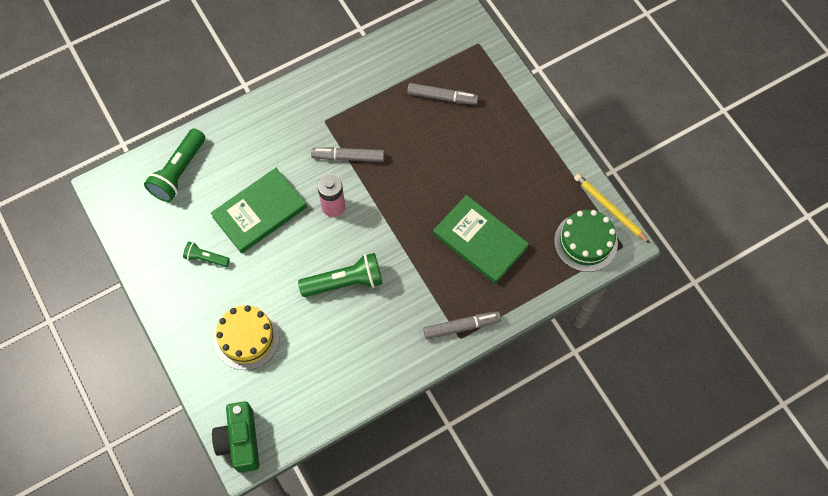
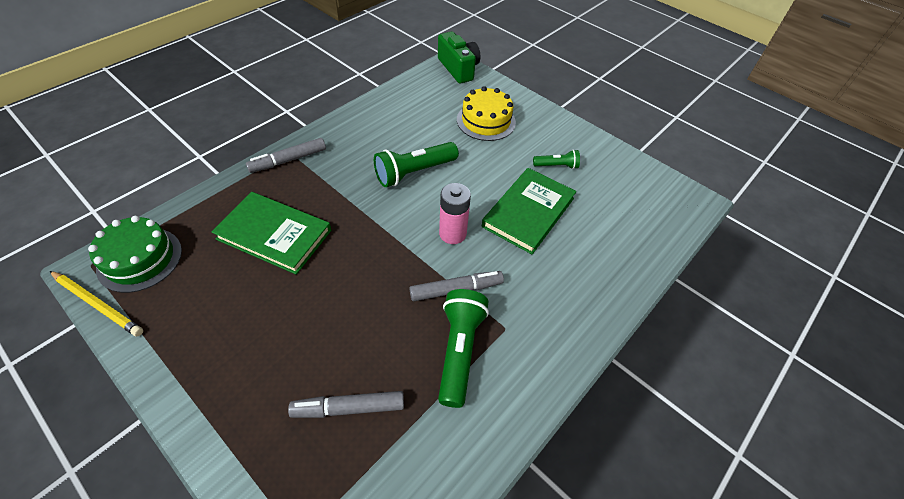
camera: 160 degrees right, 15 degrees down
(179, 172) = (635, 231): green flashlight -> green flashlight (459, 350)

